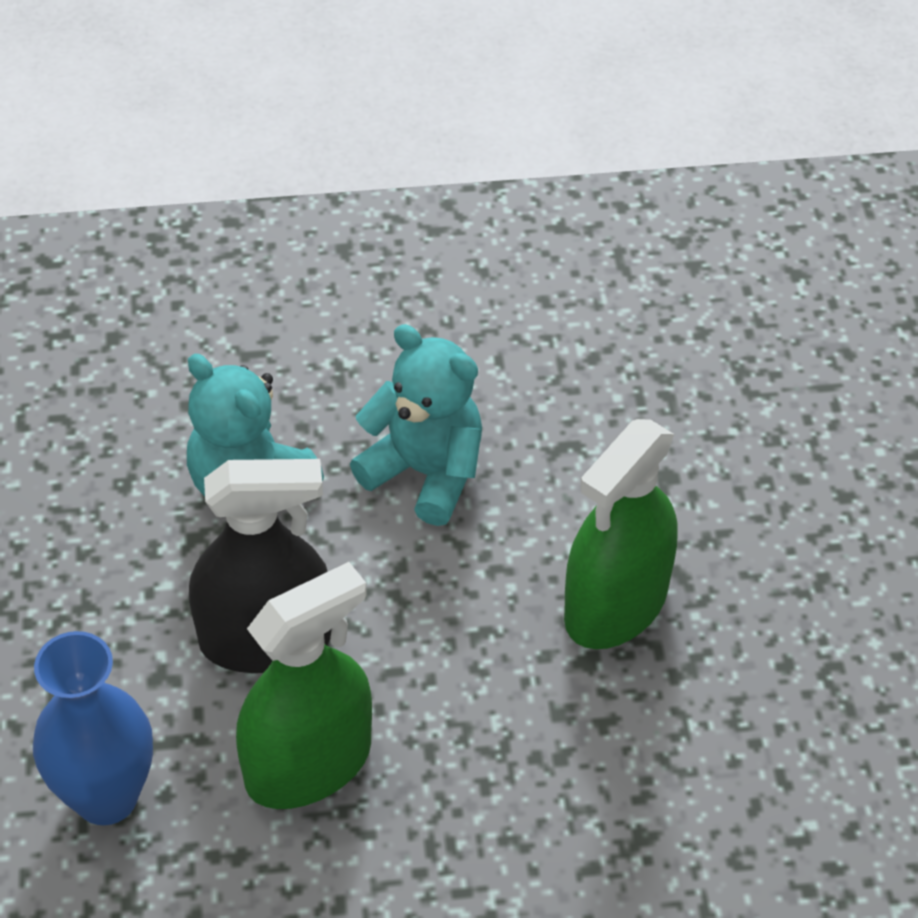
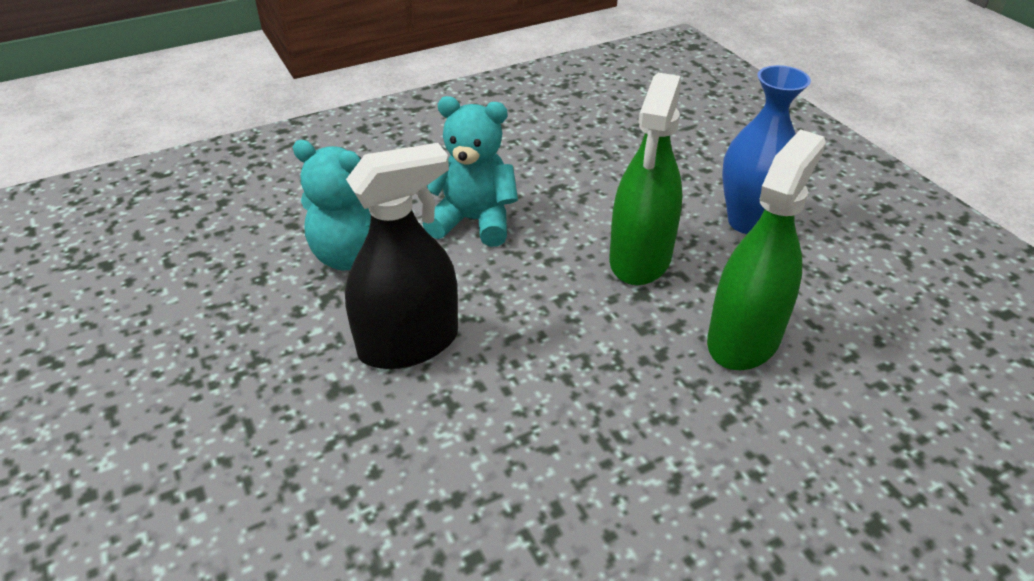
camera: 20 degrees left, 10 degrees down
(106, 797) = (324, 489): blue vase -> blue vase (748, 222)
(308, 764) = (480, 414): green spray bottle -> green spray bottle (744, 339)

